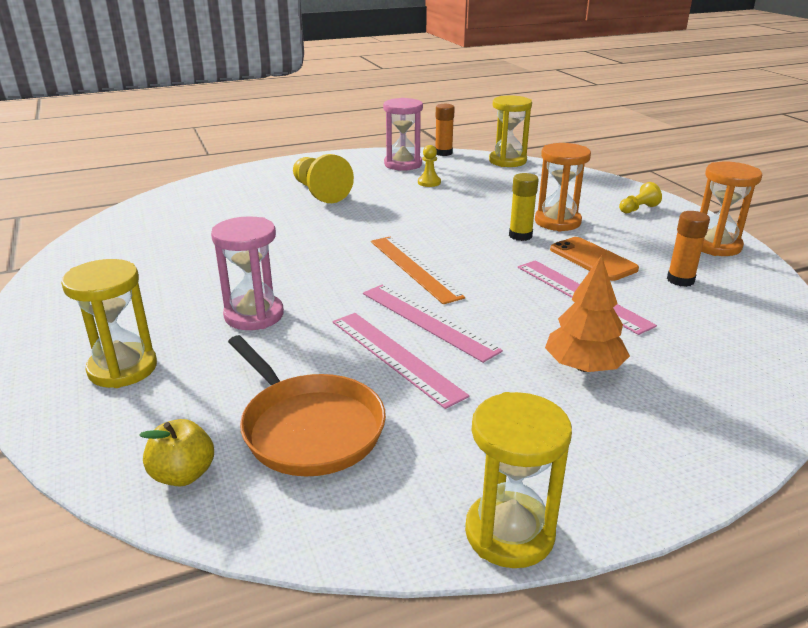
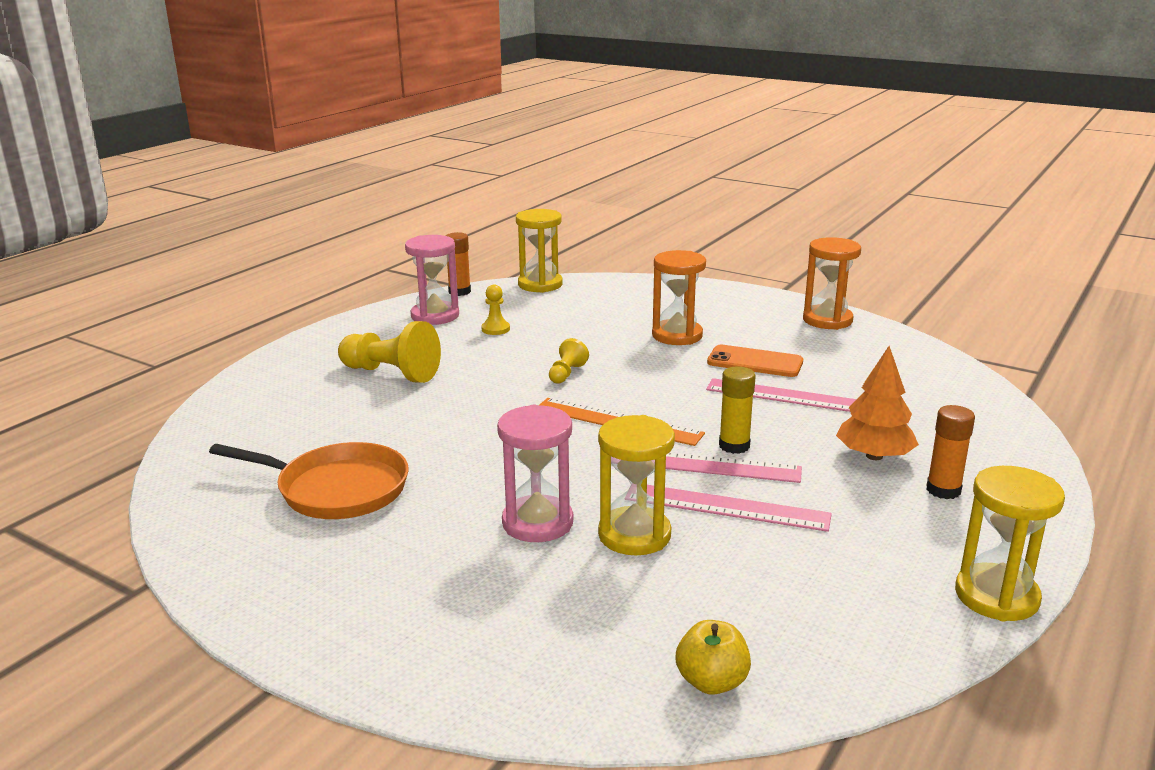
camera: 35 degrees left, 5 degrees down
(123, 368) = (491, 627): yellow hourglass -> yellow hourglass (634, 535)
(308, 428) = (750, 595): orange pan -> orange pan (336, 489)
(520, 236) = (665, 359): yellow glue stick -> yellow glue stick (734, 446)
(638, 209) = (725, 303): yellow pawn -> yellow pawn (566, 374)
(680, 280) = (842, 359): orange glue stick -> orange glue stick (943, 490)

